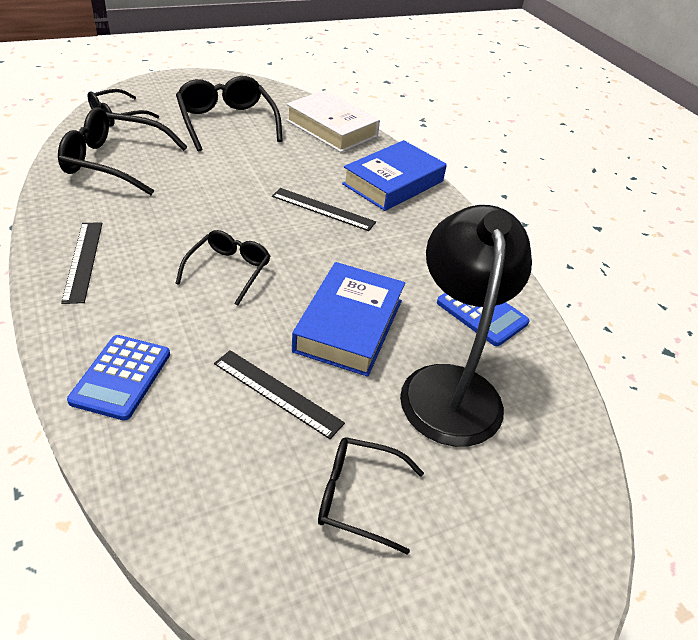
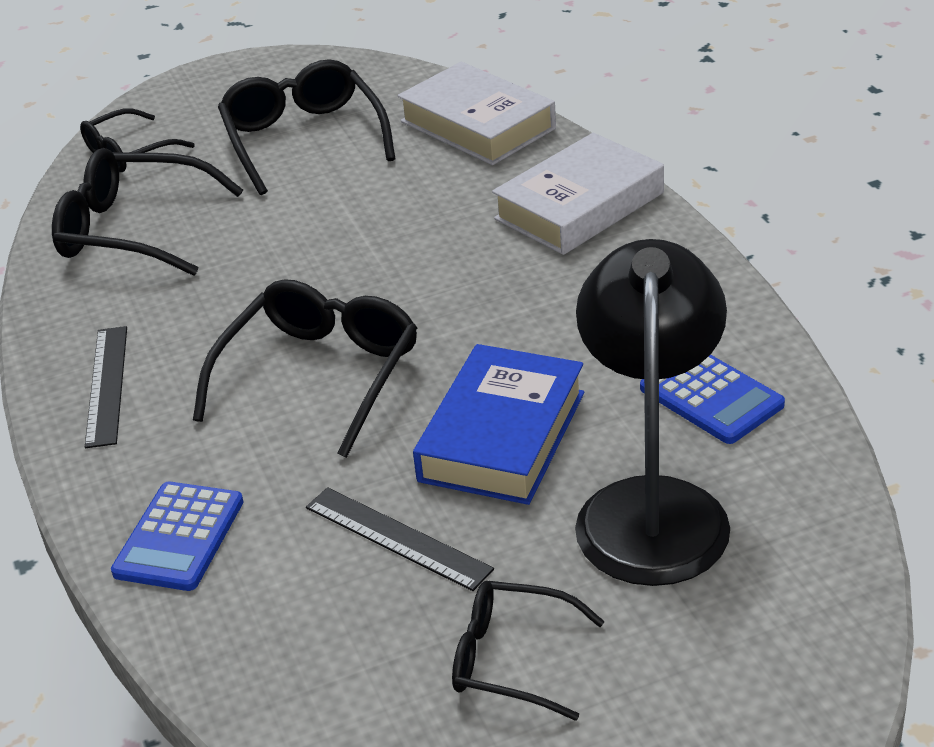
camera: 10 degrees right, 5 degrees down
(228, 271) = (319, 376): black glasses -> black glasses, size x1.63
(323, 209) = (463, 264): black ruler -> none
(393, 183) = (579, 206): blue book -> white book

